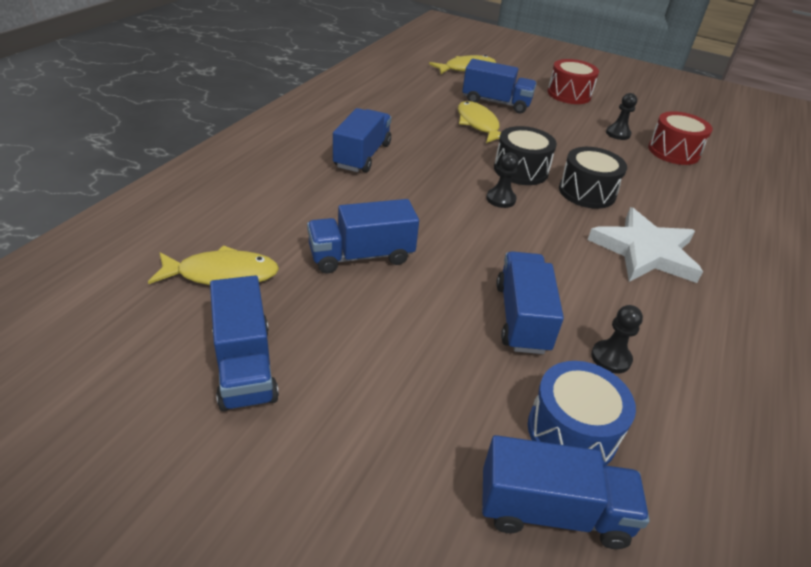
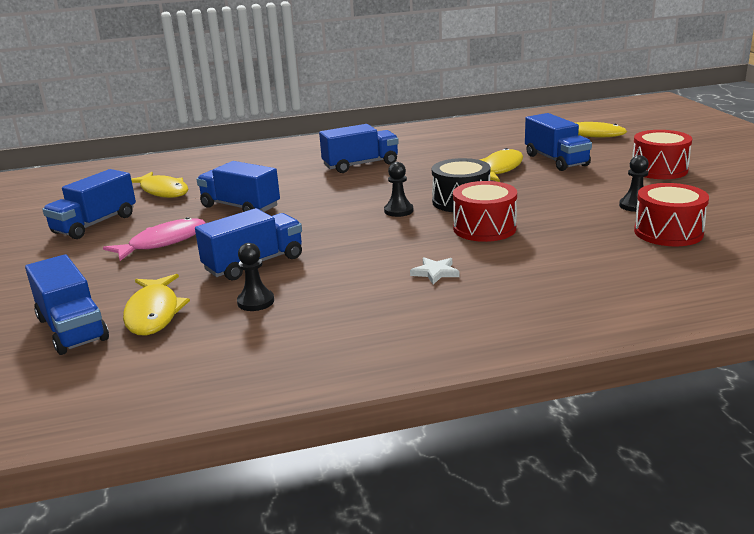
camera: 55 degrees right, 15 degrees down
(386, 343) = (163, 242): none -> pink fish
(572, 431) = (154, 313): blue drum -> yellow fish
(587, 192) = (484, 228): black drum -> red drum
(645, 252) = (435, 272): white star -> white star, size x0.41

